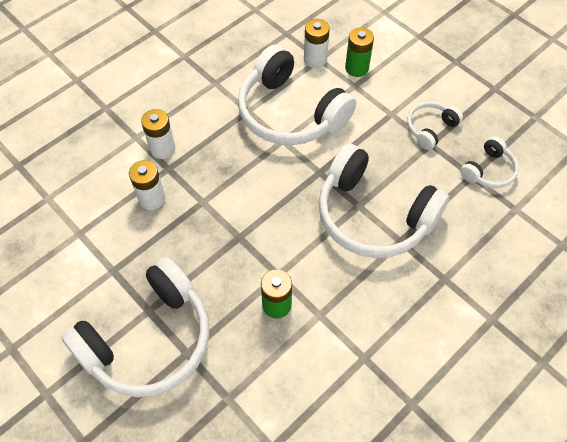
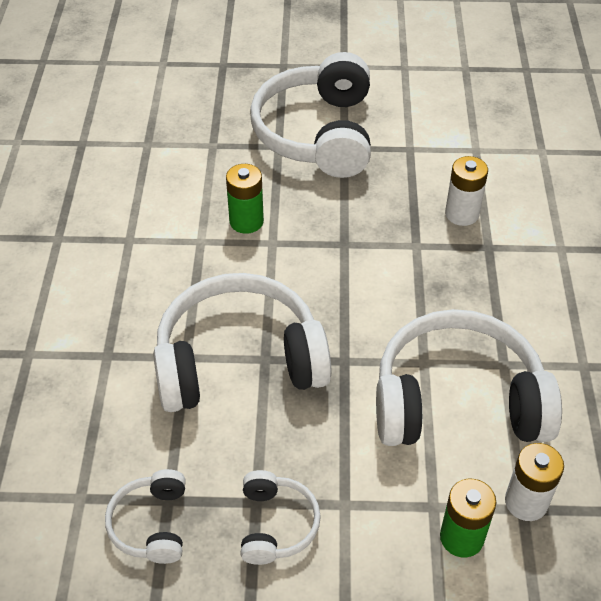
camera: 135 degrees right, 10 degrees down
(162, 148) = (521, 258): white battery -> none

